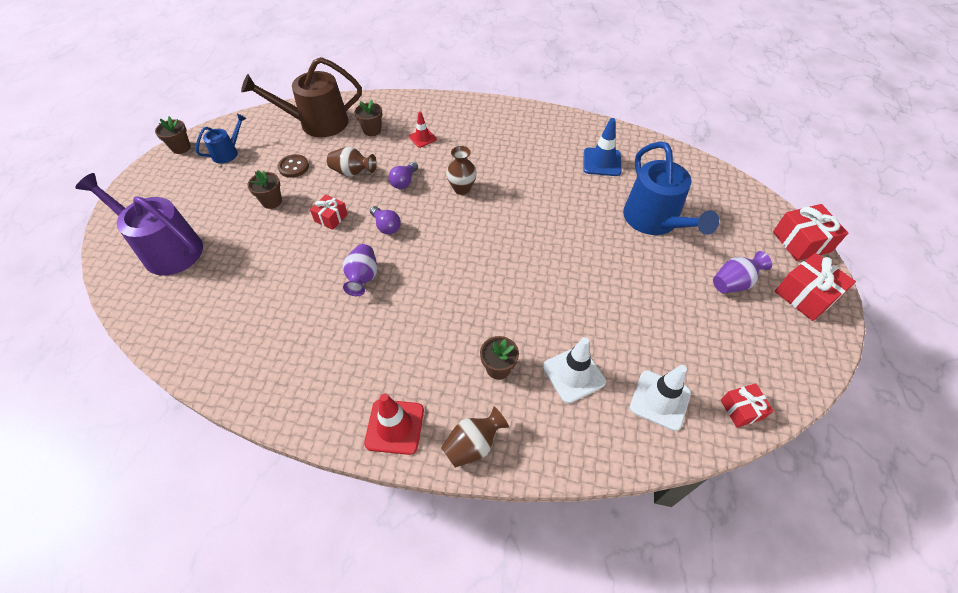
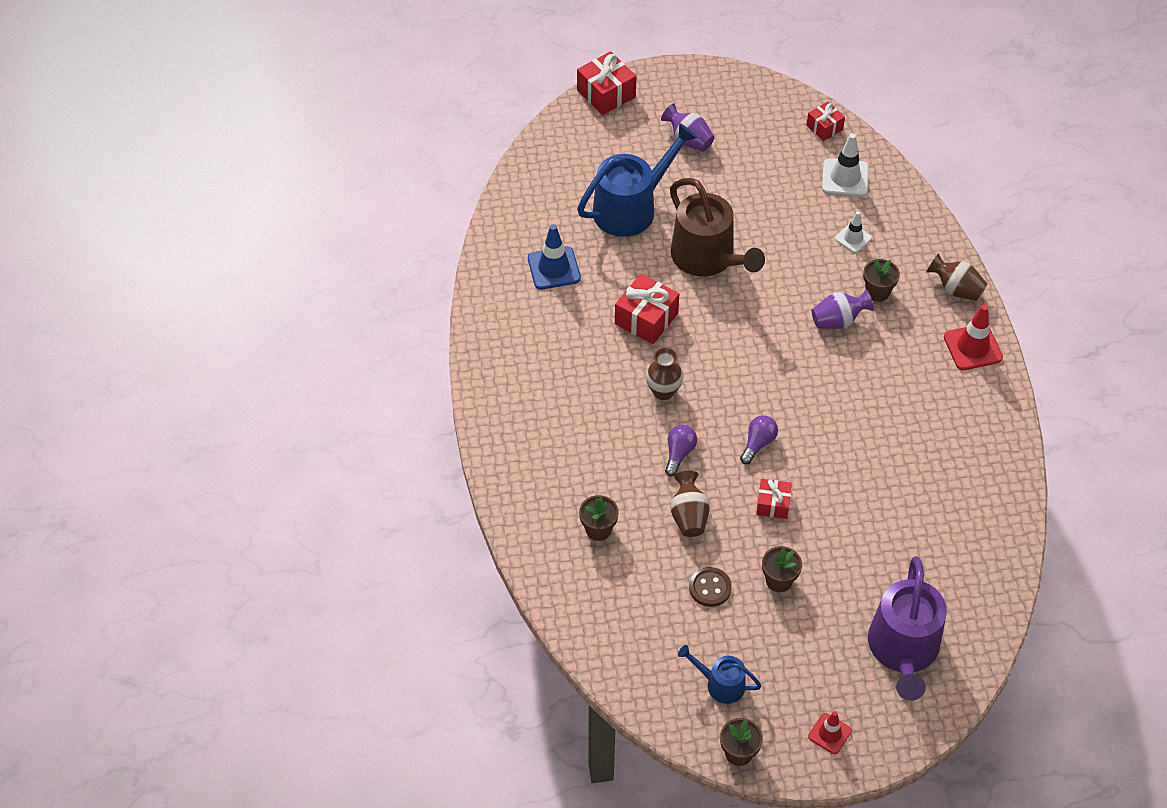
camera: 110 degrees left, 0 degrees up
(317, 123) = (611, 604): brown watering can -> brown watering can (707, 258)
(362, 278) = (838, 436): purple vase -> purple vase (838, 321)
(404, 182) = (679, 453): purple light bulb -> purple light bulb turned 75 degrees counterclockwise
(422, 138) = (589, 464): red traffic cone -> red traffic cone (829, 733)
(573, 374) = (853, 238): white traffic cone -> white traffic cone, size x0.62
(805, 295) = (677, 90): red gift -> red gift (646, 319)

